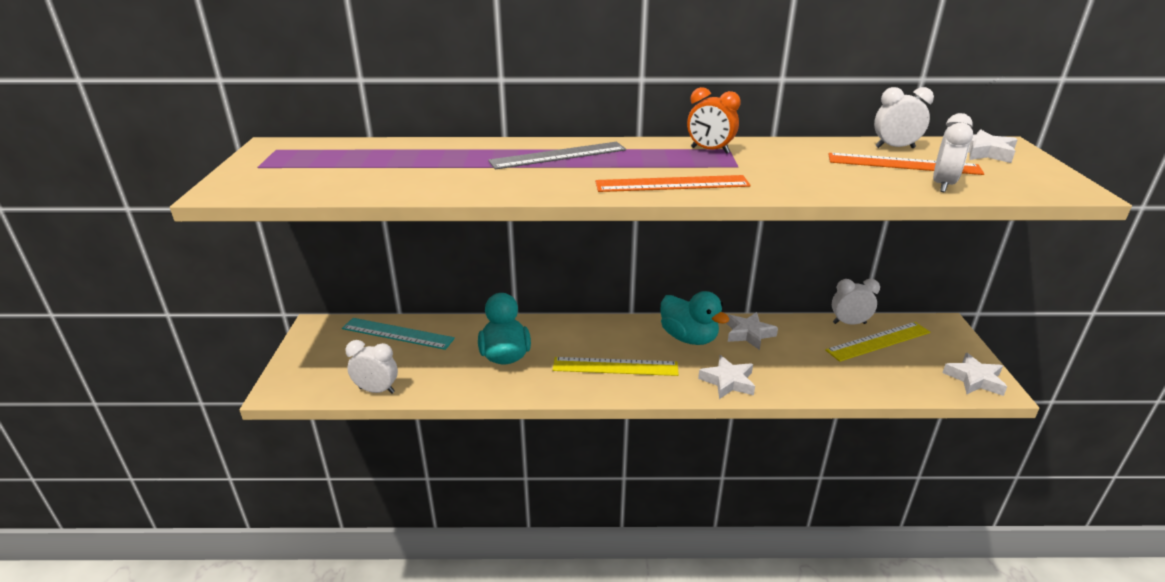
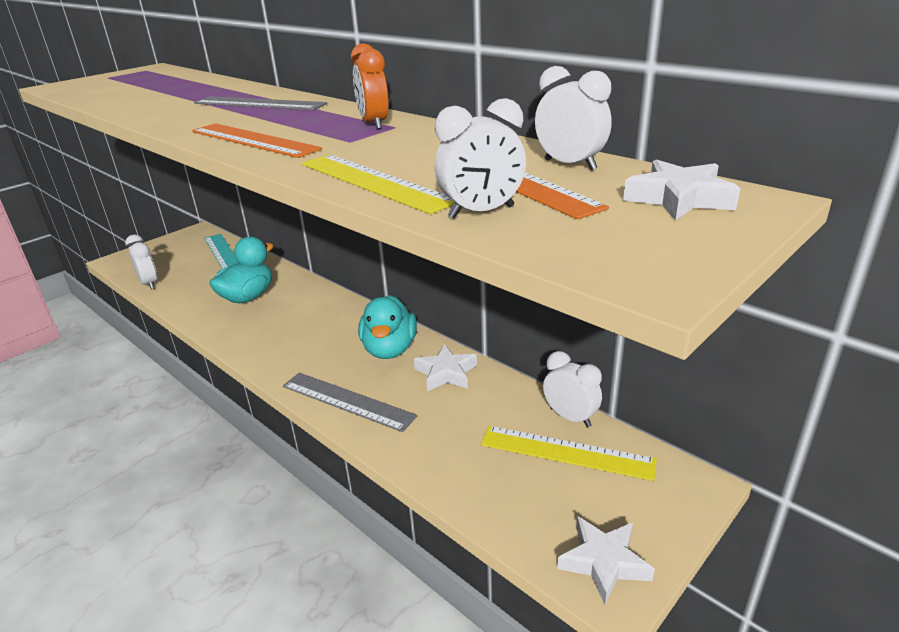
camera: 45 degrees right, 0 degrees up
(615, 367) = (294, 342): yellow ruler -> yellow ruler (373, 182)
(728, 381) = (347, 401): white star -> grey ruler

